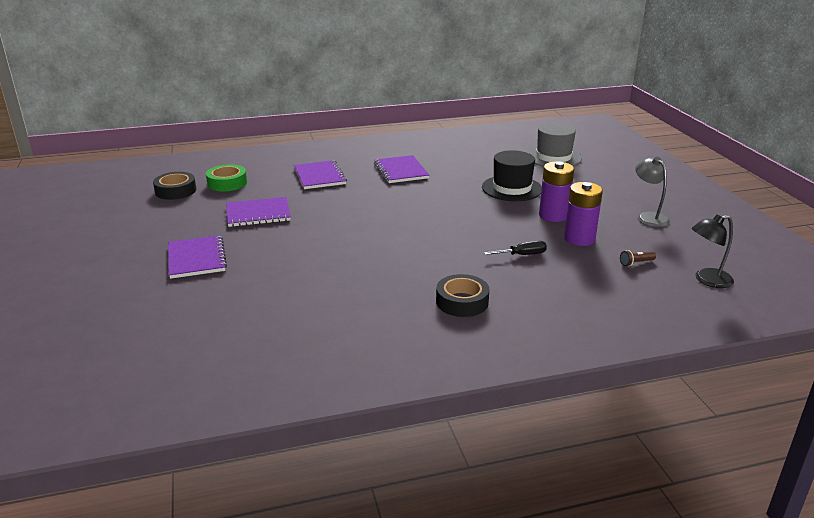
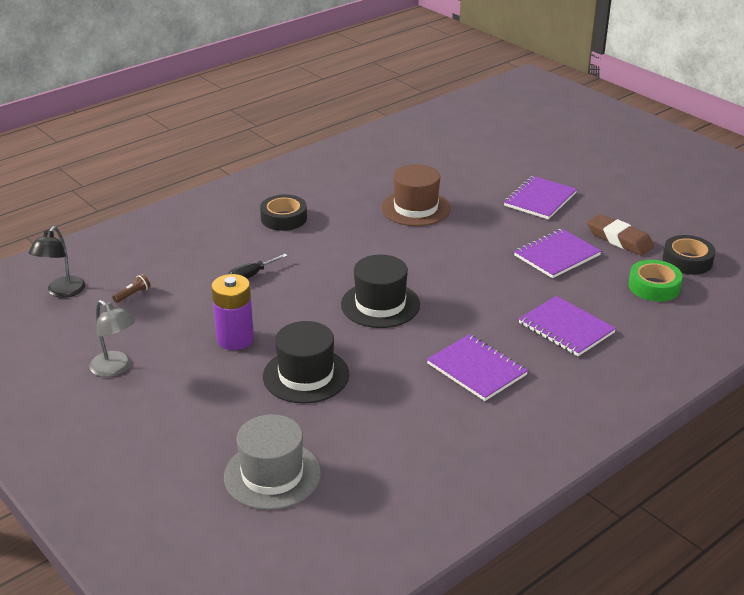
camera: 155 degrees right, 5 degrees up
(193, 213) = (619, 239): none -> brown eraser
(196, 258) = (540, 199): purple notebook -> purple notebook turned 75 degrees clockwise
(320, 279) = (415, 208): none -> brown hat
(430, 213) = (380, 304): none -> black hat
(579, 239) = (197, 311): purple battery -> none
(707, 280) = (62, 292): black lamp -> black lamp turned 150 degrees clockwise

